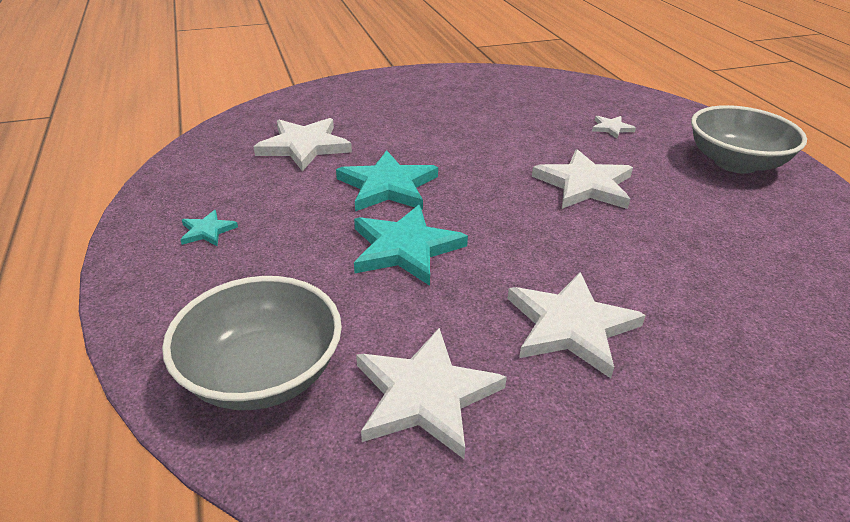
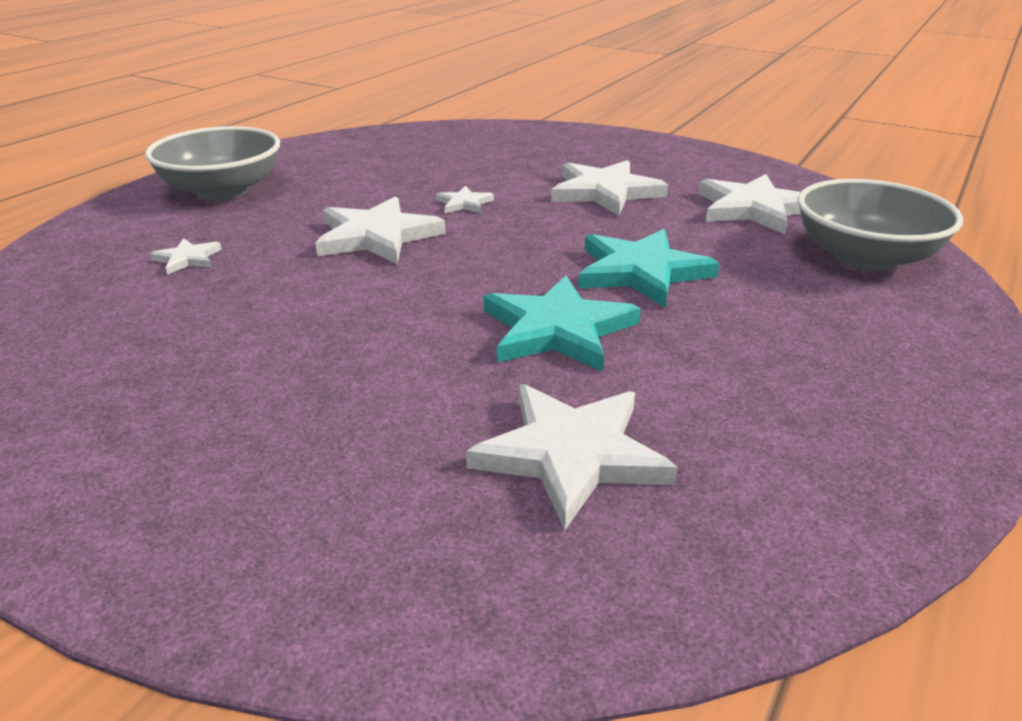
camera: 130 degrees left, 5 degrees down
(207, 231) = (849, 388): turquoise star -> none
(615, 240) = (464, 203): none -> white star

